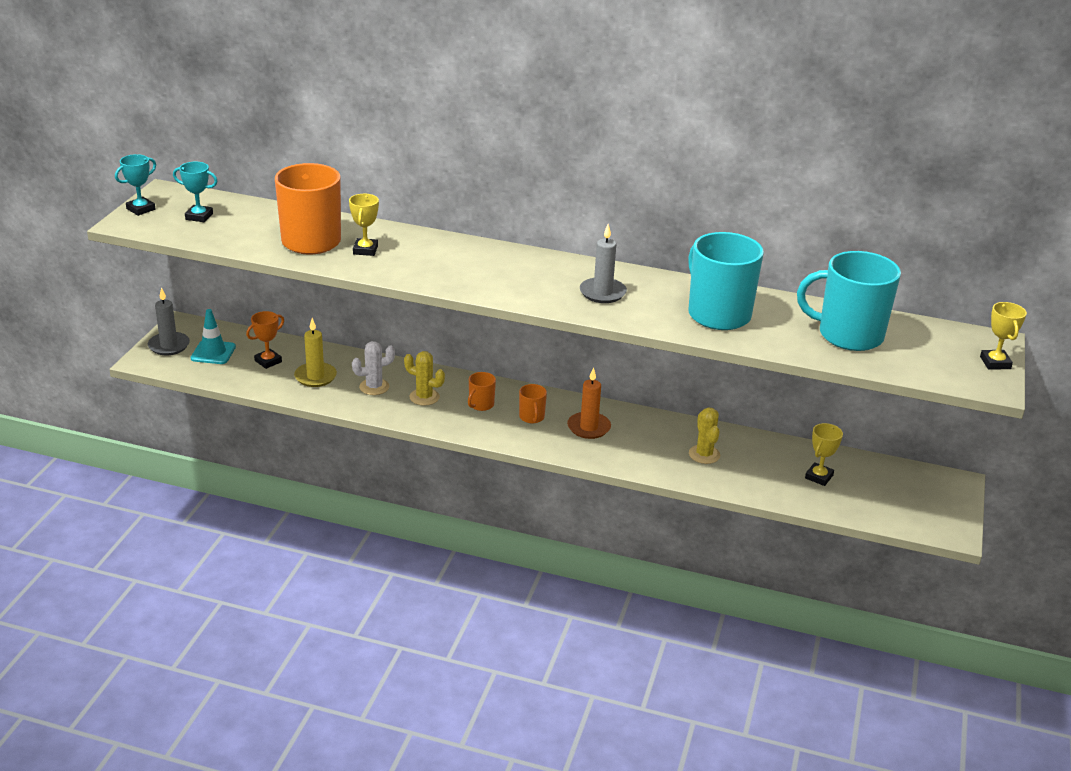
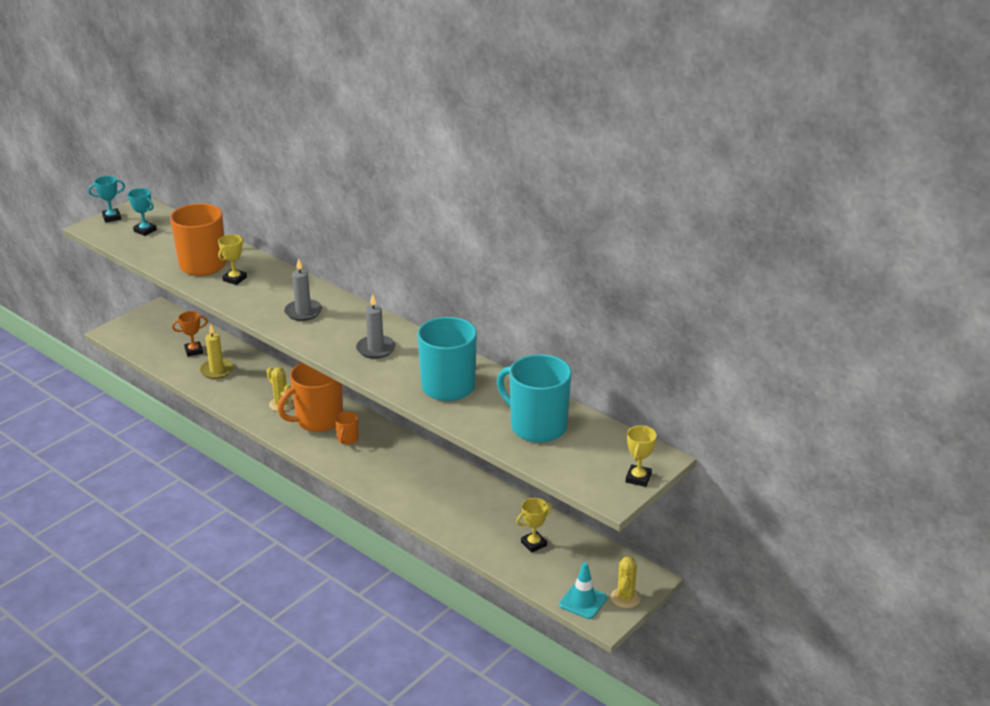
camera: 25 degrees right, 0 degrees up
(169, 346) = (136, 324): grey candle -> grey candle (303, 312)
(213, 352) = (161, 336): turquoise traffic cone -> turquoise traffic cone (583, 601)
(374, 387) = (252, 388): white cactus -> none
(481, 405) = (318, 420): orange mug -> orange mug, size x2.24
(588, 427) = (384, 457): orange candle -> none
(704, 454) = (456, 502): yellow cactus -> yellow cactus (625, 598)

